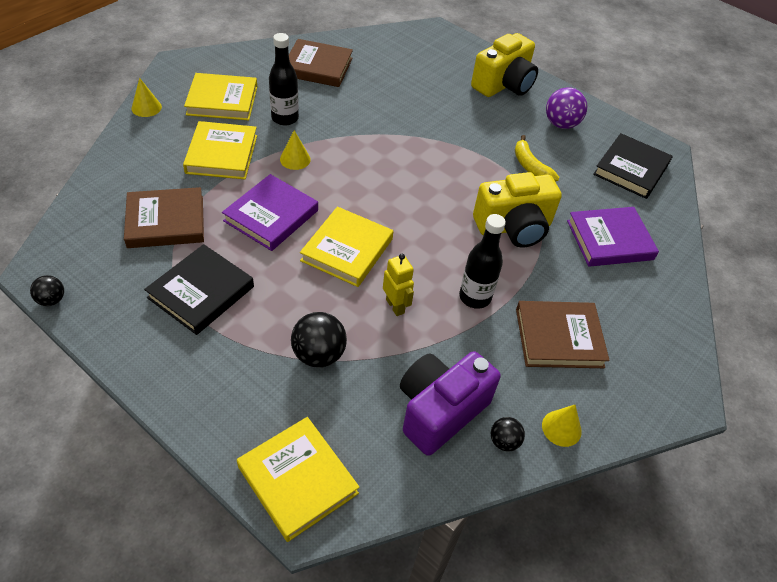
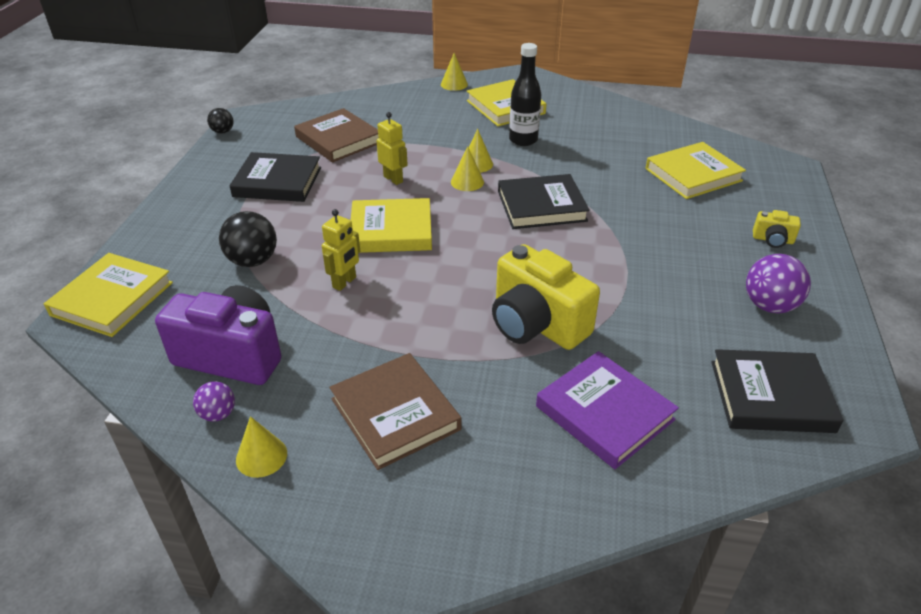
camera: 65 degrees right, 10 degrees down
(222, 154) = (440, 131): yellow book -> yellow book (693, 175)
(271, 216) = (393, 179): purple book -> yellow robot
(316, 177) = (467, 182): none -> yellow cone
(318, 67) = (617, 129): brown book -> none
(384, 156) = (541, 206): none -> black book
(475, 297) = (401, 329): black bottle -> none
(503, 85) = (772, 240): yellow camera -> yellow camera, size x0.45
(504, 441) = (218, 414): black ball -> purple ball
(530, 166) = (655, 305): yellow banana -> none

